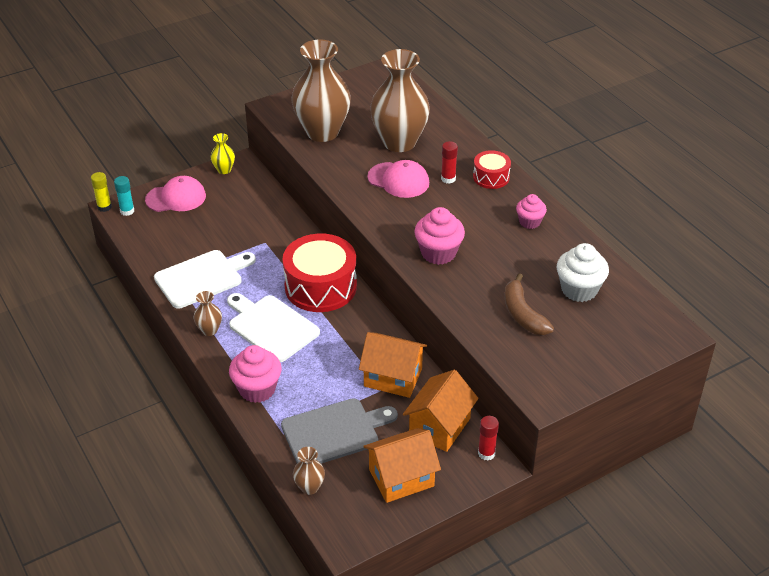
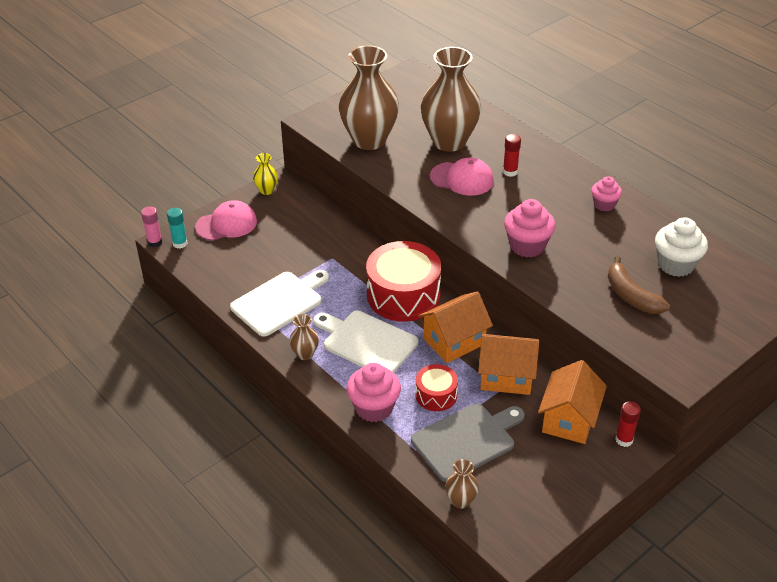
camera: 10 degrees left, 0 degrees up
(104, 207) = (155, 242): yellow glue stick -> pink glue stick
(401, 478) = (549, 477): orange house -> orange house (454, 341)
(491, 177) = (551, 165): red drum -> red drum (436, 395)

